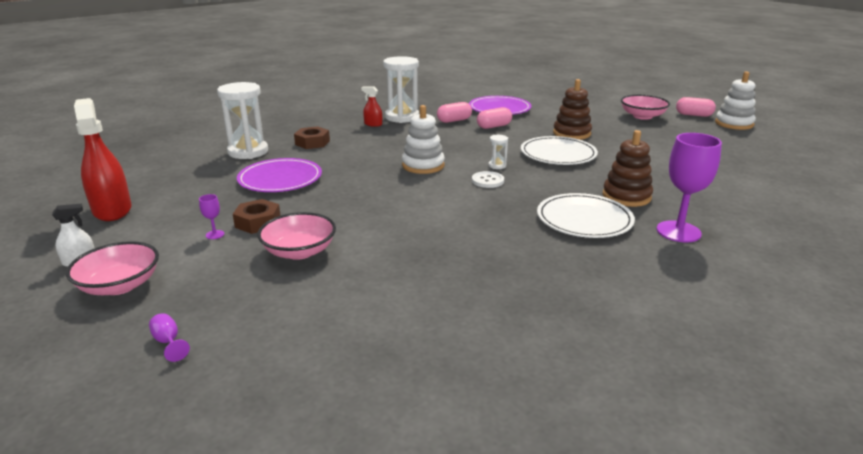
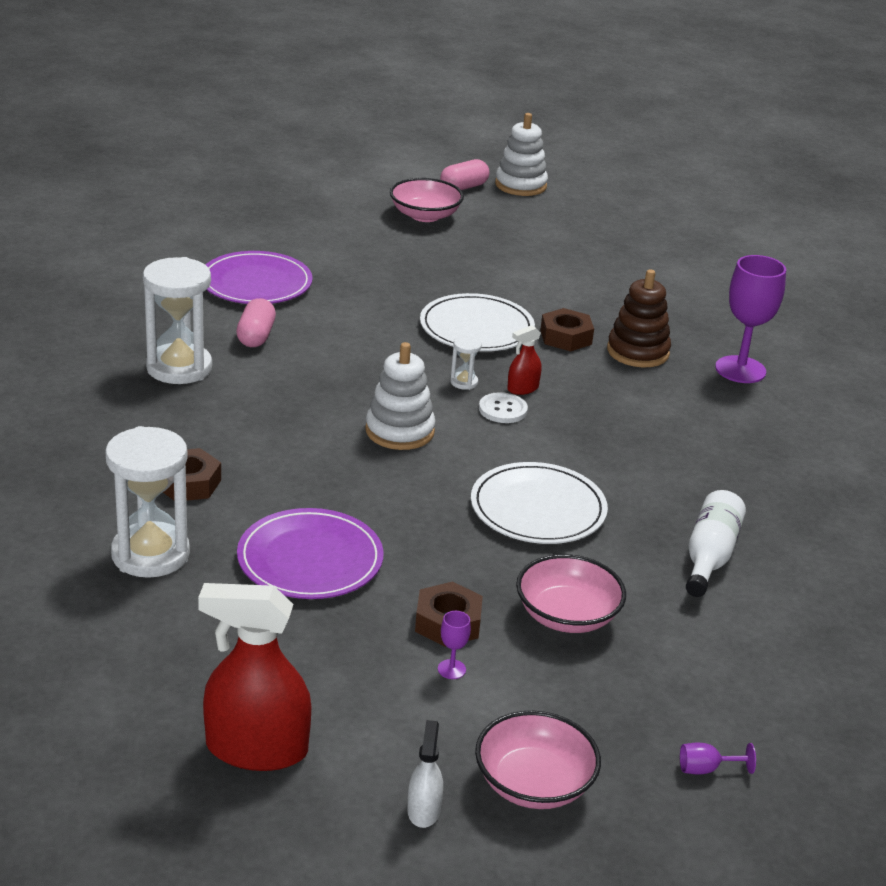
camera: 60 degrees left, 5 degrees up
(373, 124) = (176, 403): red spray bottle -> red spray bottle (522, 388)
(424, 280) = (709, 556): none -> white bottle
(494, 126) = (323, 320): pink capsule -> none
(571, 133) = (421, 285): brown stacking toy -> none
(584, 219) = (666, 403): white plate -> white plate (538, 508)
(598, 175) = (565, 337): none -> brown nut

